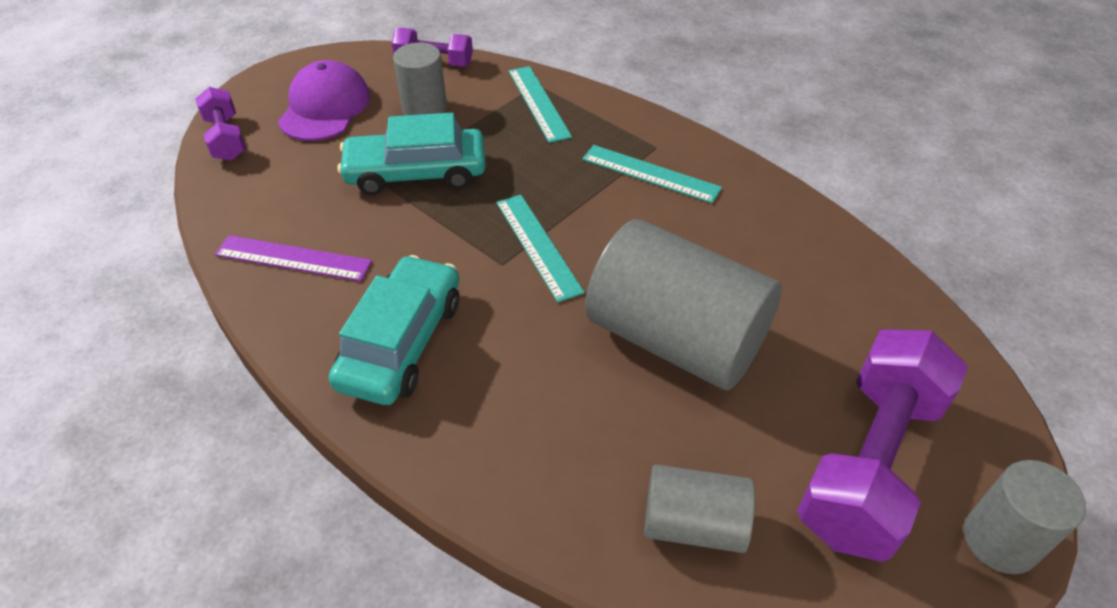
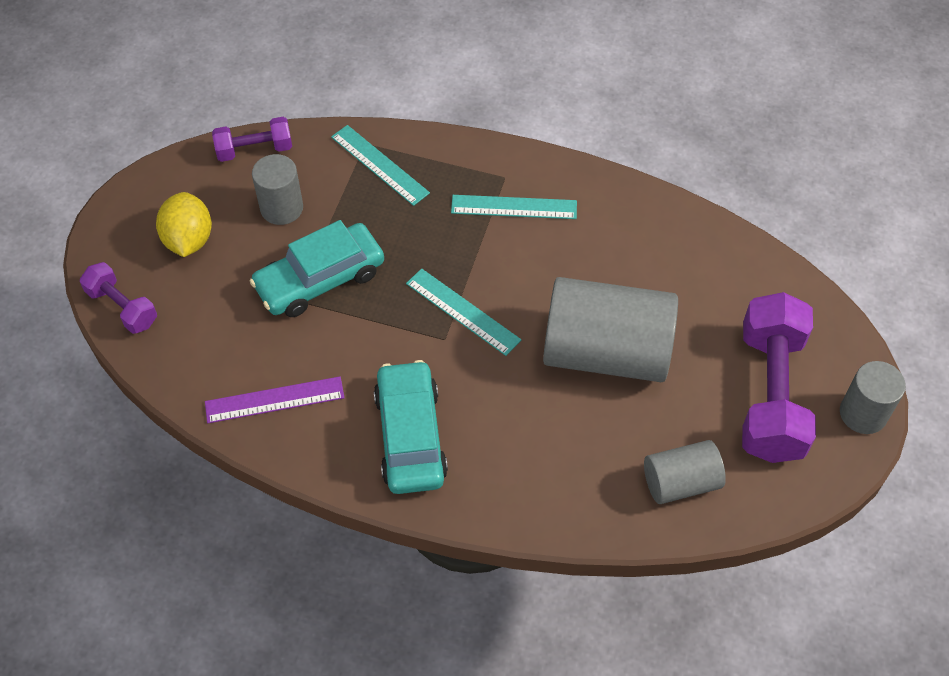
camera: 25 degrees left, 10 degrees up
(325, 107) = (189, 240): purple cap -> yellow lemon

